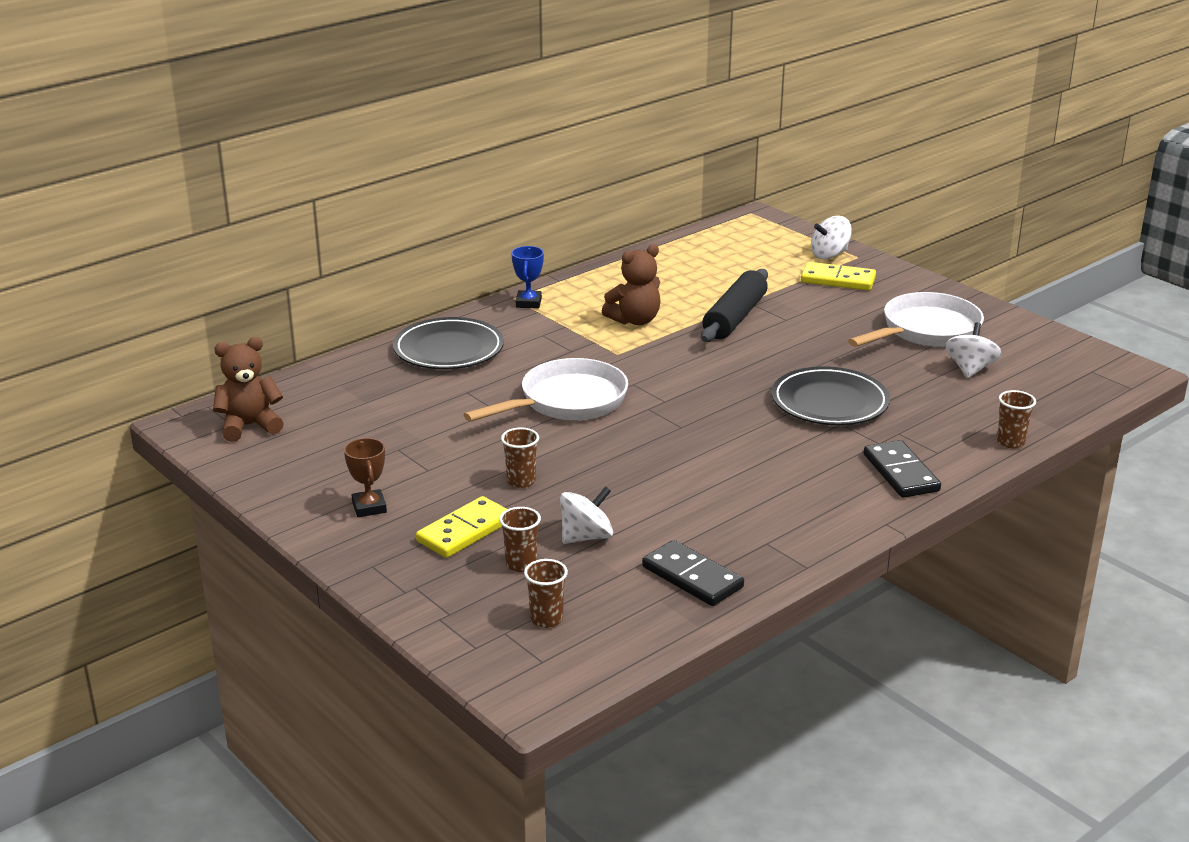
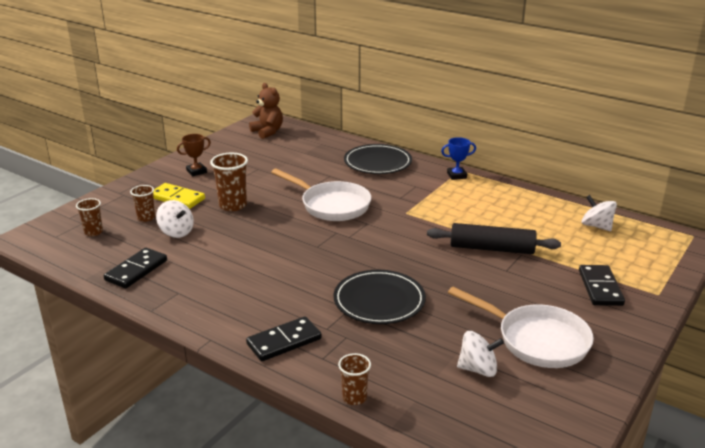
camera: 75 degrees right, 0 degrees up
(521, 481) = (233, 205): brown cup -> brown cup, size x1.63
(635, 320) = (458, 212): brown teddy bear -> none
(829, 255) = (647, 279): white spinning top -> white spinning top (596, 226)
(838, 280) = (600, 288): yellow domino -> black domino

